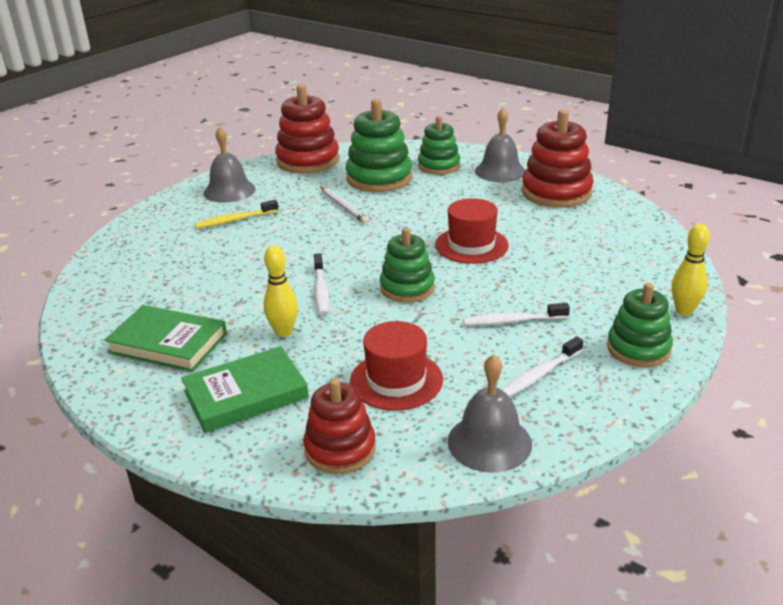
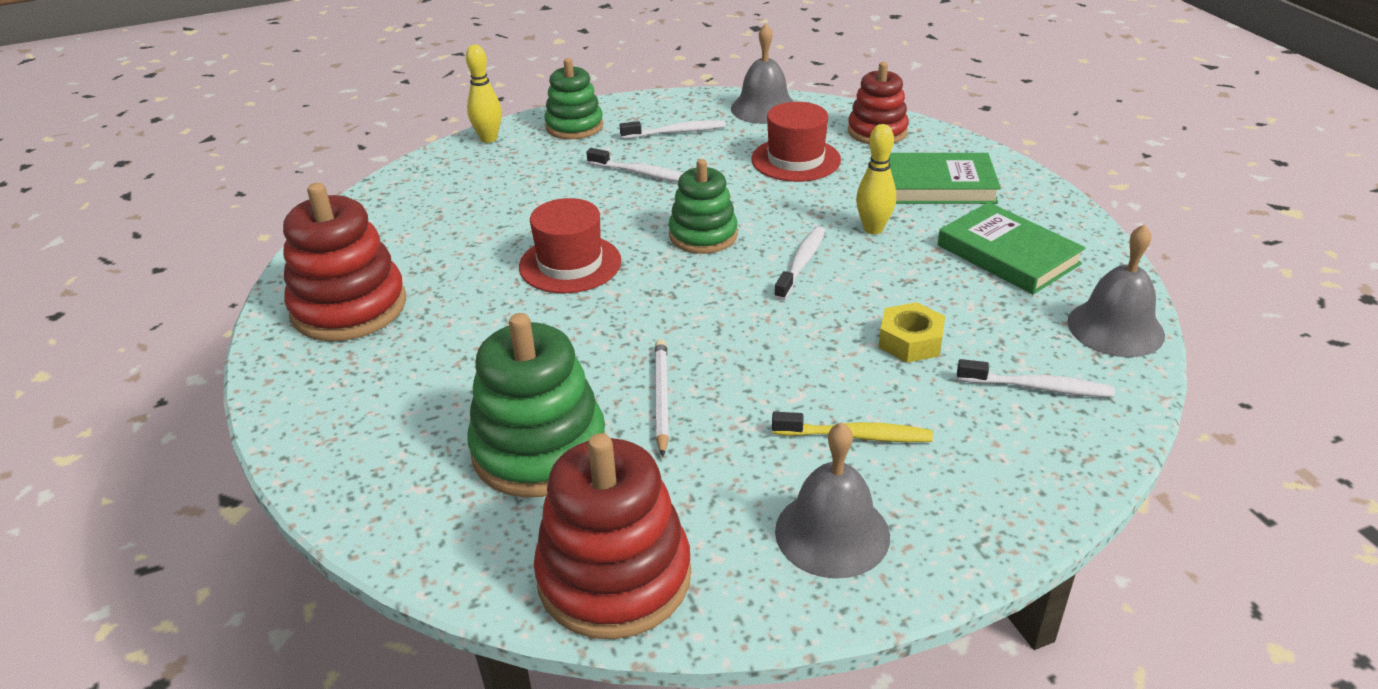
camera: 150 degrees left, 5 degrees up
(139, 265) = (1038, 387): none -> white toothbrush
(223, 266) = (910, 341): none -> yellow nut
(439, 166) = (409, 441): green stacking toy -> none
(500, 171) = (345, 384): grey bell -> grey bell (1115, 328)

